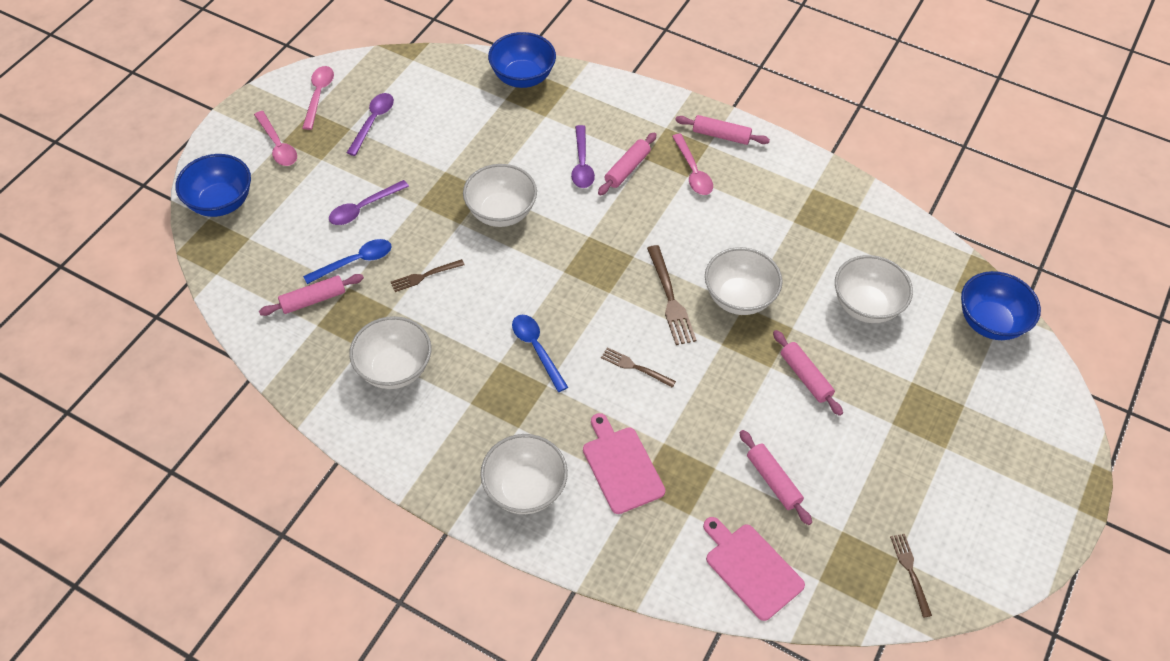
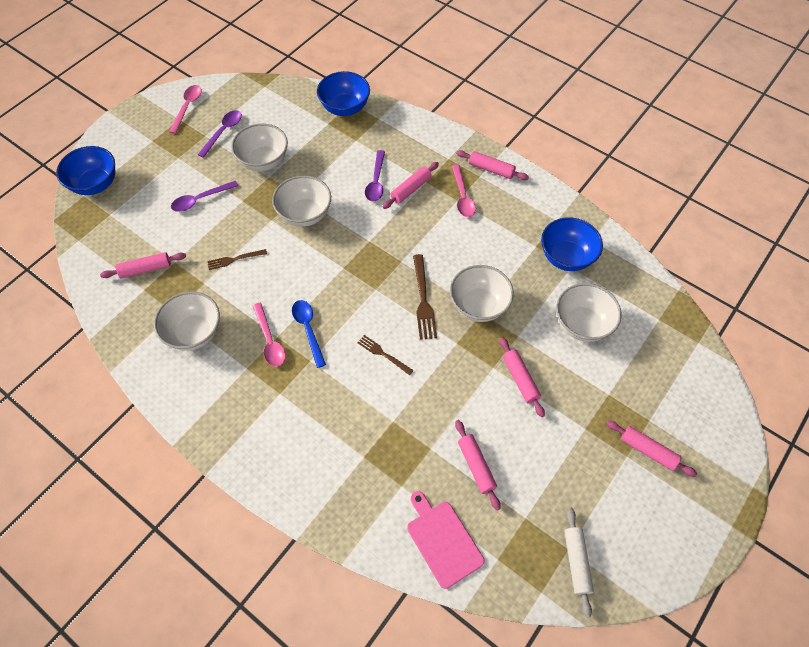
camera: 10 degrees right, 5 degrees up
(277, 145) = (148, 143): pink spoon -> pink spoon (270, 340)
(355, 262) = (184, 242): blue spoon -> none
(525, 489) = (273, 446): white bowl -> white bowl (264, 161)
(621, 466) = (354, 437): pink cutting board -> none
(910, 571) = (576, 562): brown fork -> white rolling pin
(968, 439) = (648, 450): none -> pink rolling pin
(990, 322) = (684, 350): blue bowl -> blue bowl (566, 257)

